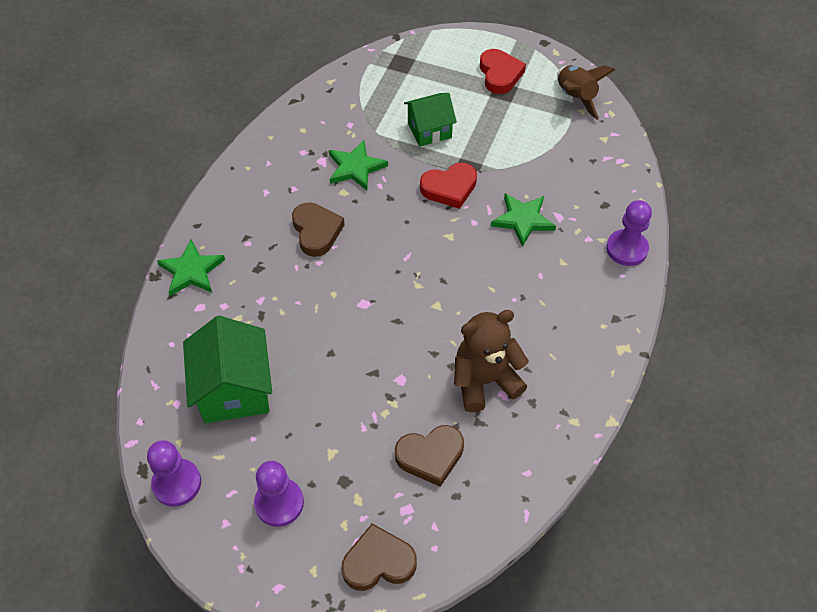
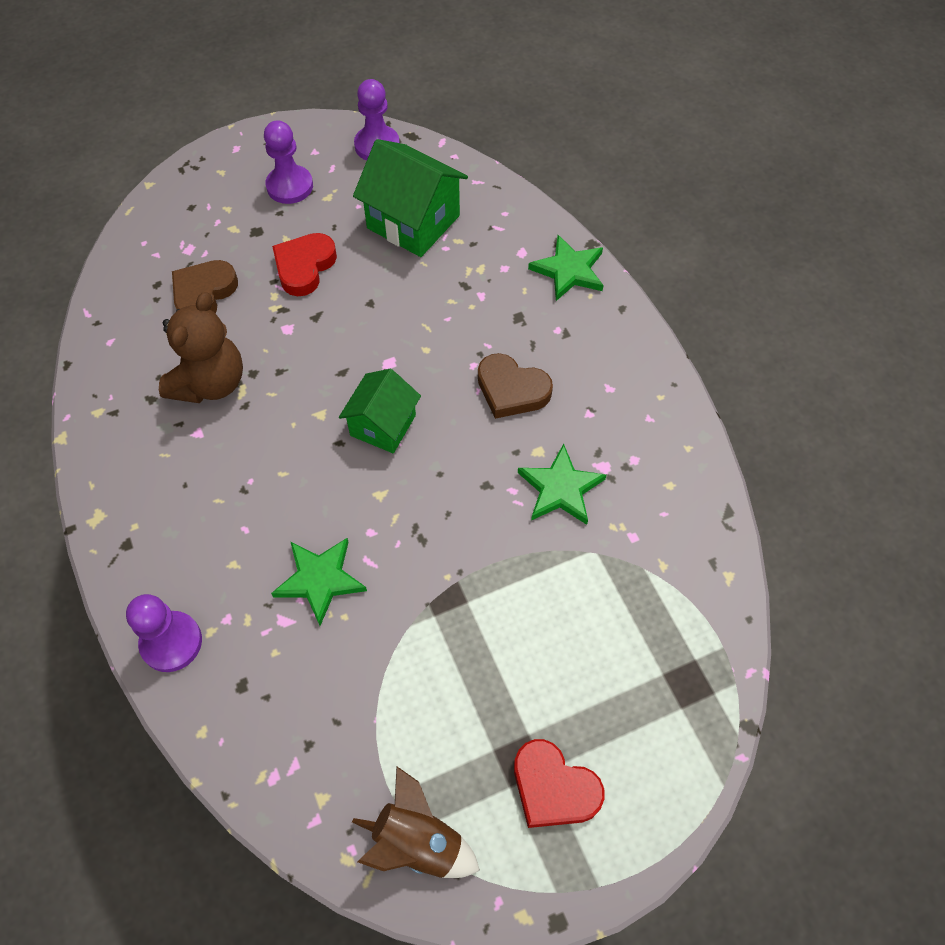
camera: 135 degrees right, 5 degrees up
(378, 562) = (178, 206): brown heart -> none
(429, 130) = (541, 609): green house -> green house (383, 425)
(449, 188) = (437, 551): red heart -> red heart (304, 267)

